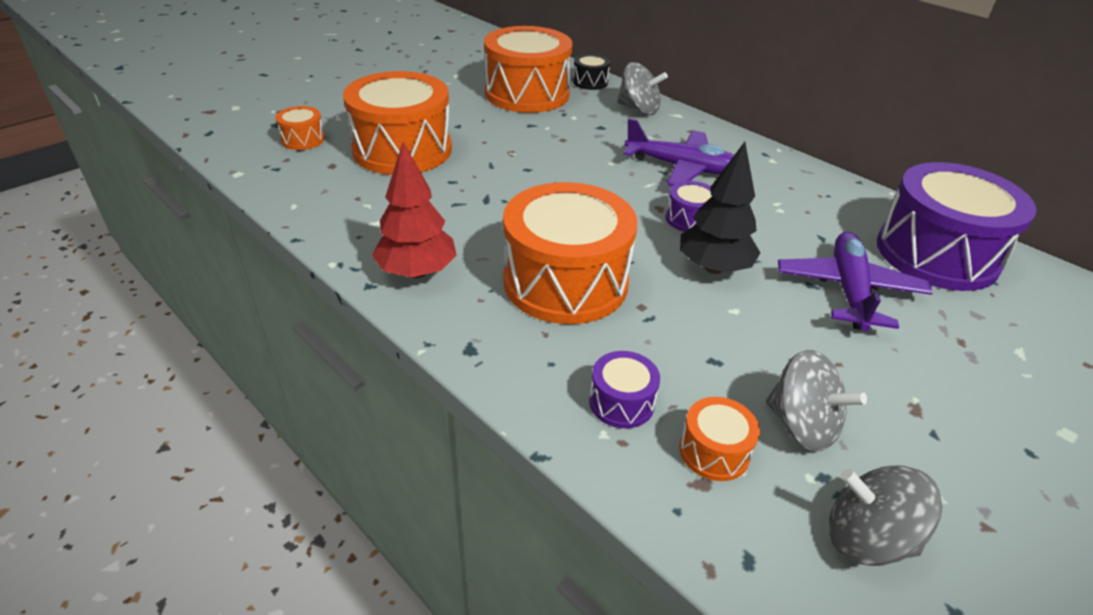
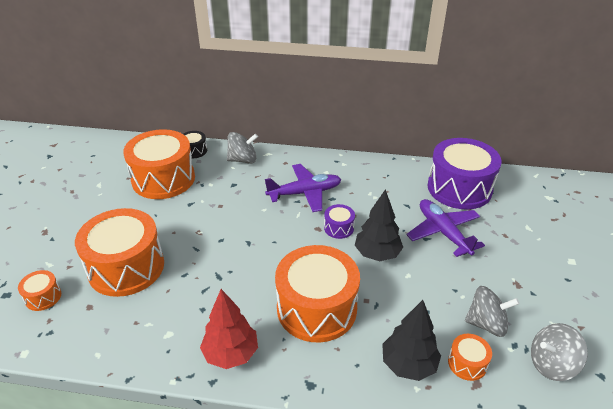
camera: 35 degrees left, 0 degrees up
(621, 402) = (408, 365): purple drum -> black tree

